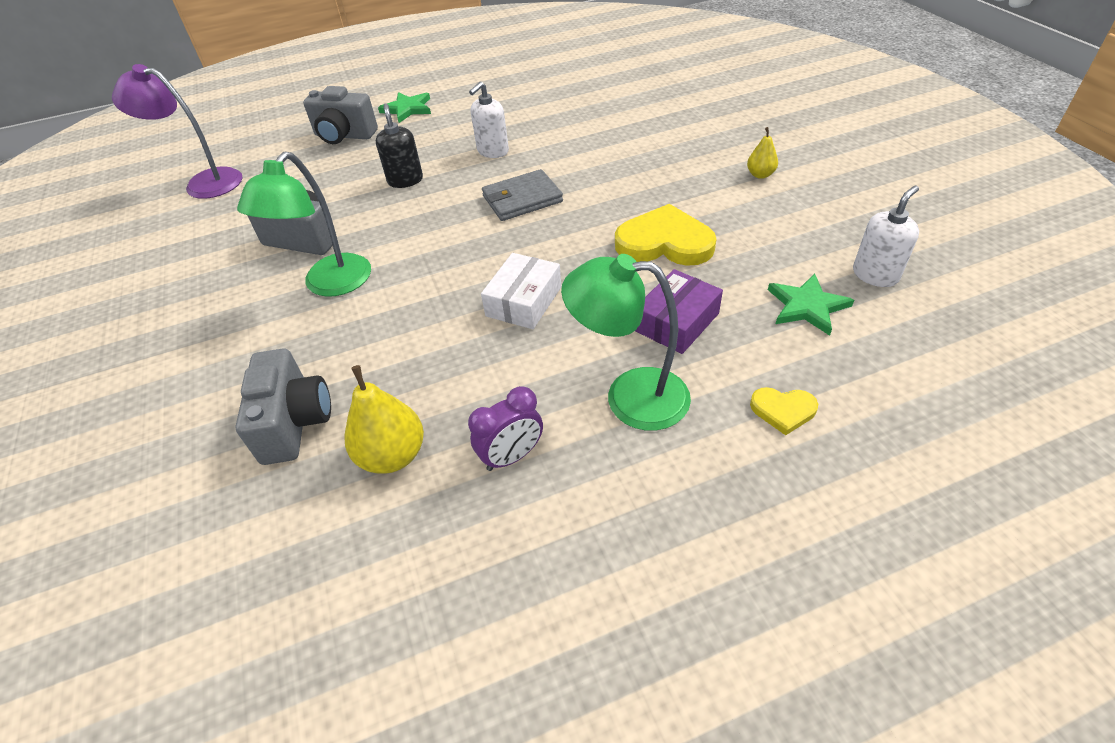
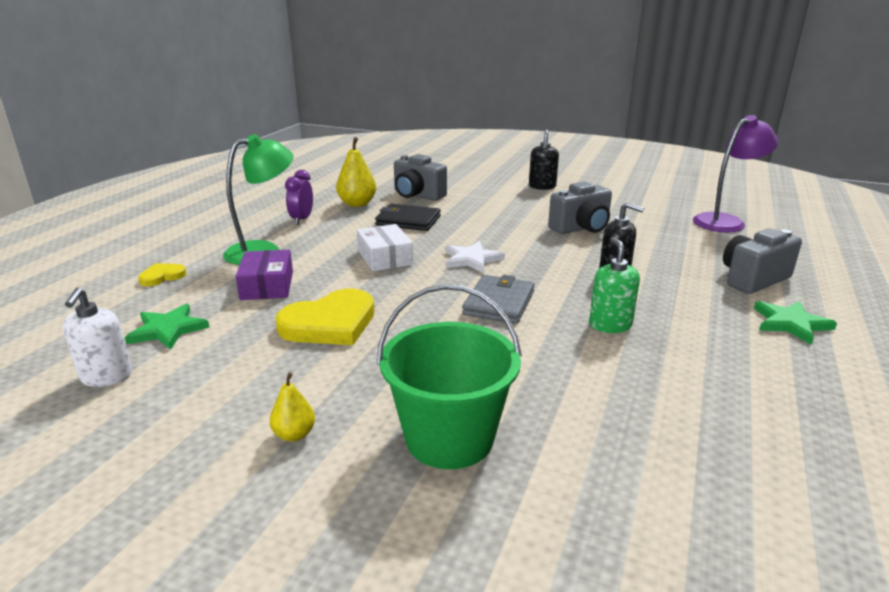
camera: 130 degrees right, 20 degrees down
(155, 336) = (542, 186): none -> black soap dispenser
(329, 285) = (512, 222): green lamp -> none
(406, 359) = (408, 221): none -> black wallet
(460, 253) = (472, 259): none -> white star
(492, 151) = (610, 325): white soap dispenser -> green soap dispenser
(680, 139) = (449, 438): none -> green bucket

